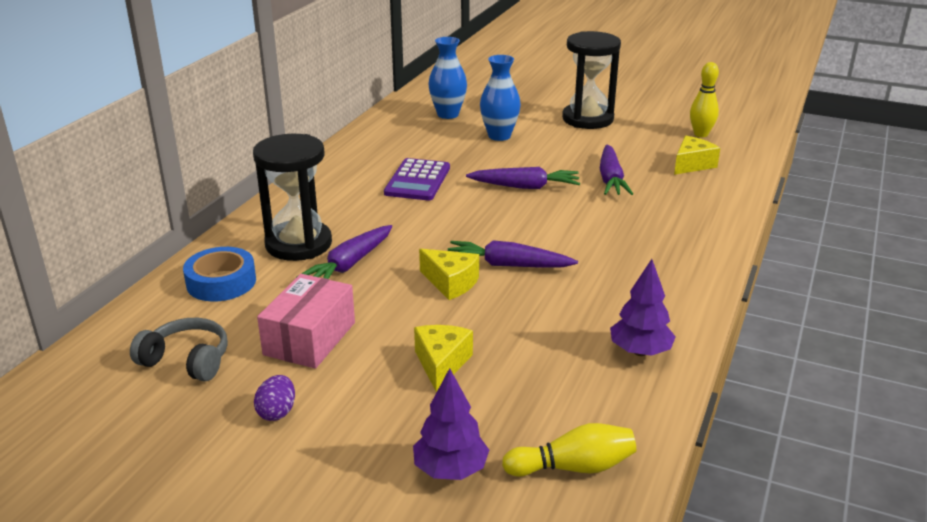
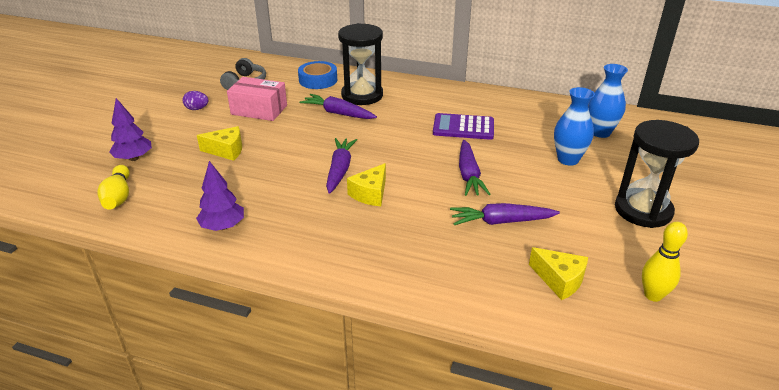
camera: 85 degrees right, 5 degrees up
(451, 283) = (316, 149): yellow cheese -> yellow cheese (370, 194)

